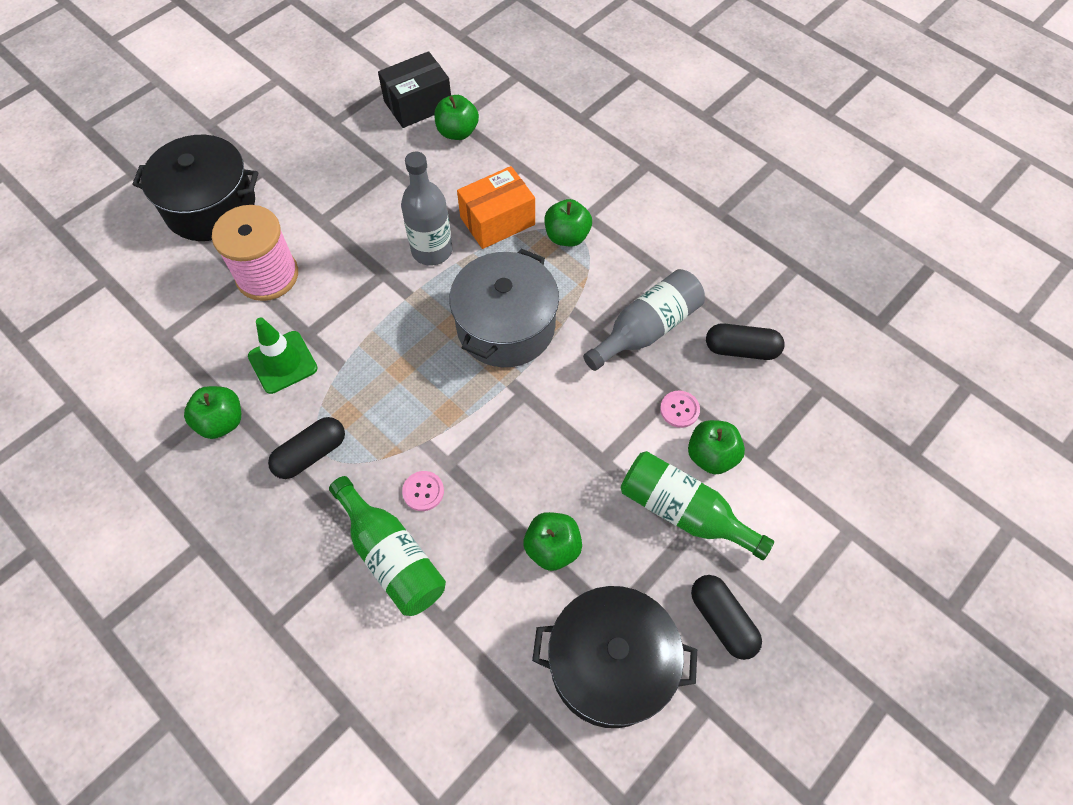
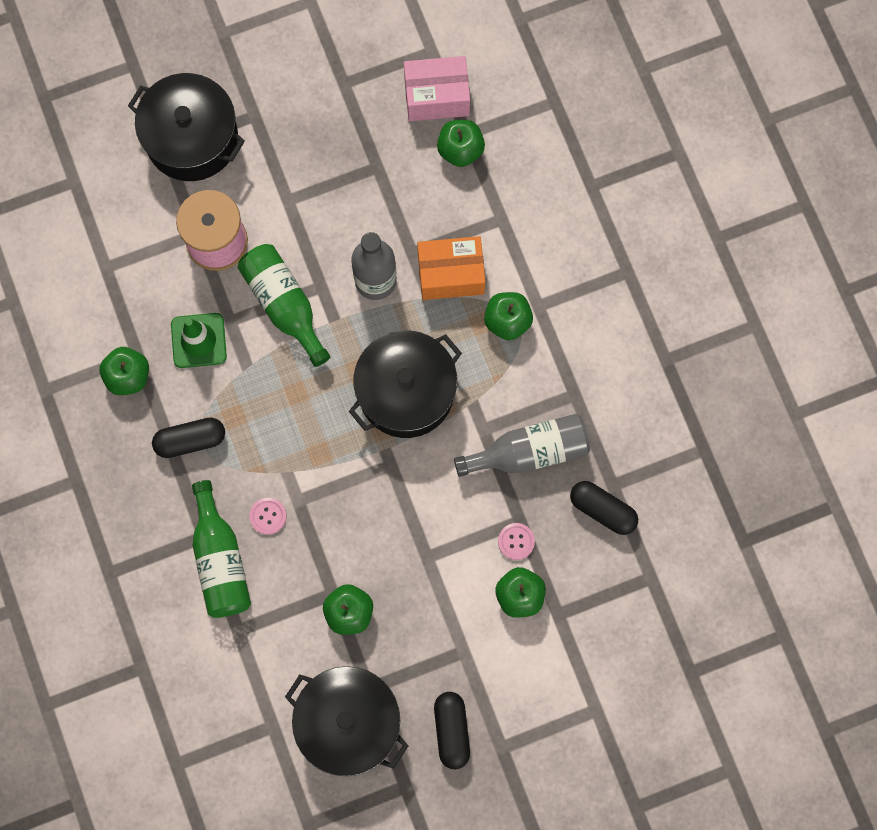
camera: 25 degrees right, 15 degrees up
(418, 104) = (436, 97): black box -> pink box
(506, 326) = (406, 392): grey pot -> black pot
(683, 511) = (469, 631): green bottle -> green bottle (284, 304)

